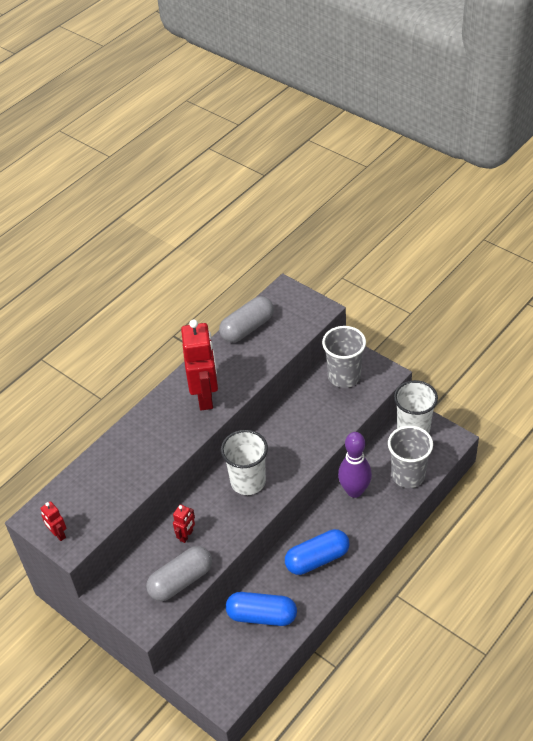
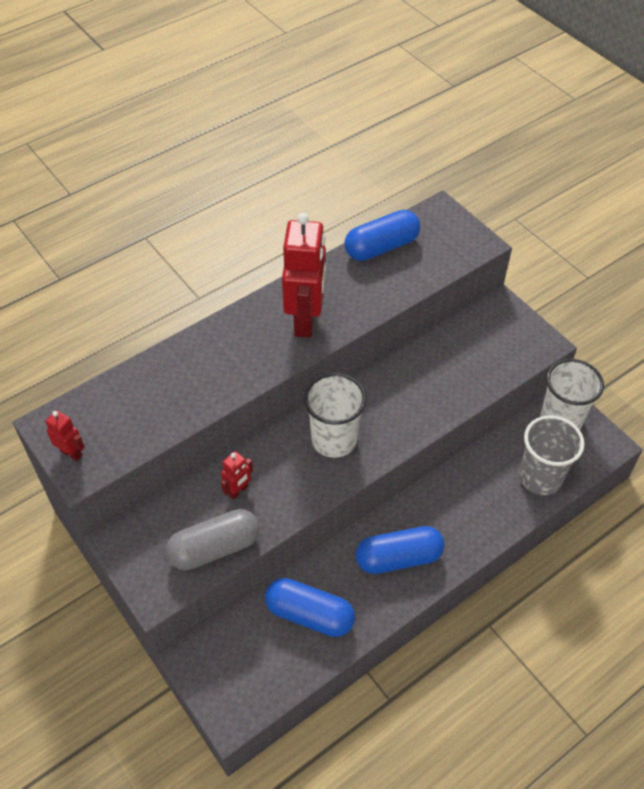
camera: 10 degrees right, 5 degrees up
(58, 534) = (71, 453): red robot -> red robot turned 150 degrees clockwise
(247, 328) = (381, 247): grey capsule -> blue capsule
(344, 376) = (489, 334): grey cup -> none
(354, 491) = (467, 481): purple bowling pin -> none

